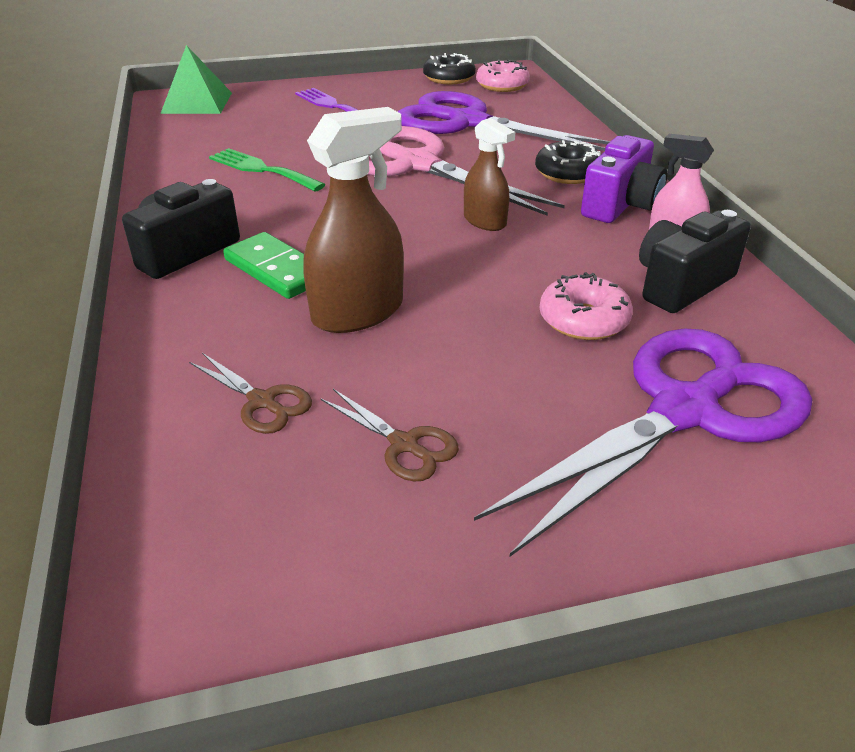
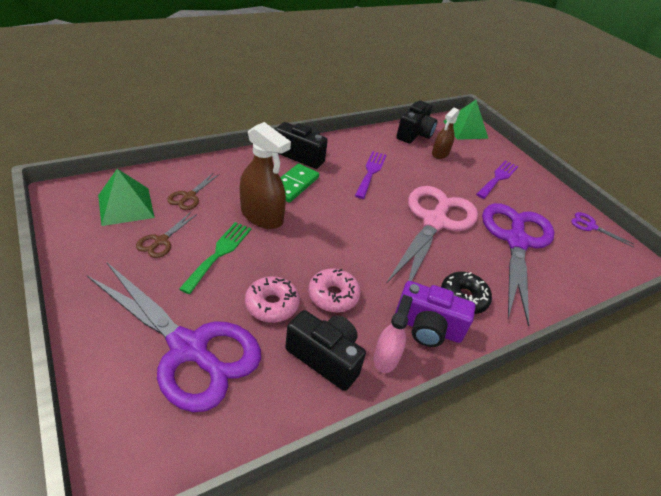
camera: 70 degrees right, 5 degrees up
(183, 141) = (414, 134): none -> black camera
(260, 506) = (126, 206): none -> green pyramid
(261, 169) = (395, 164): green fork -> green fork (219, 253)
(273, 193) = (370, 172): none -> purple fork
(449, 78) = (591, 226): black donut -> purple scissors
(485, 221) = (373, 257): brown spray bottle -> brown spray bottle (440, 153)
(502, 85) = (602, 256): pink donut -> pink donut (333, 295)

